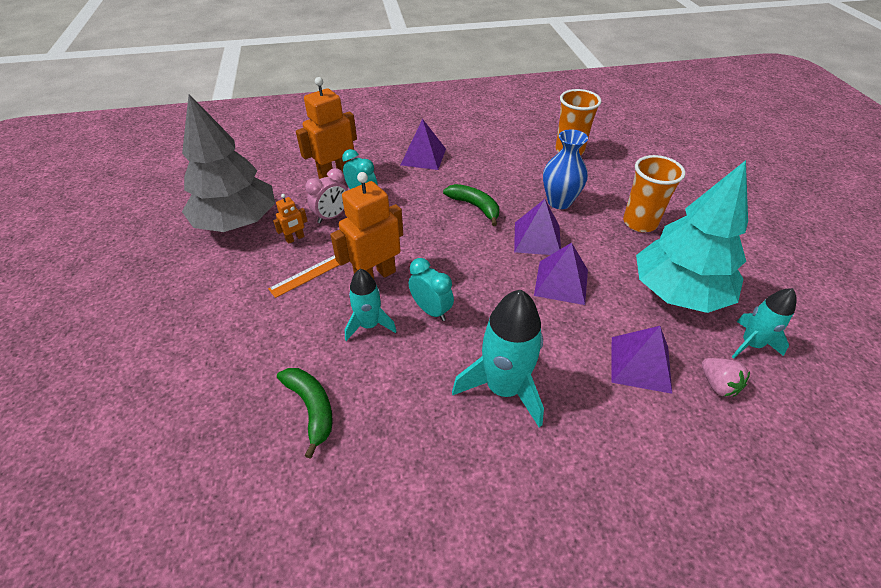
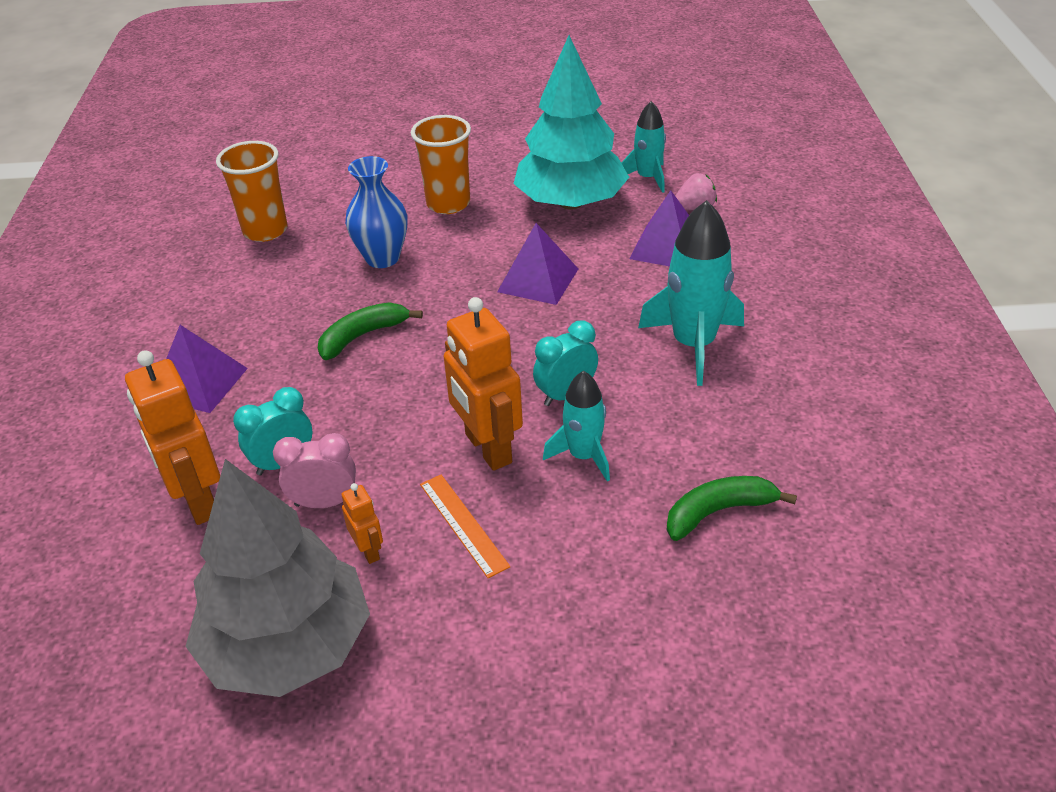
camera: 80 degrees left, 5 degrees down
(332, 216) = (324, 502): pink clock -> pink clock turned 60 degrees counterclockwise
(537, 238) = (451, 287): purple pyramid -> none

